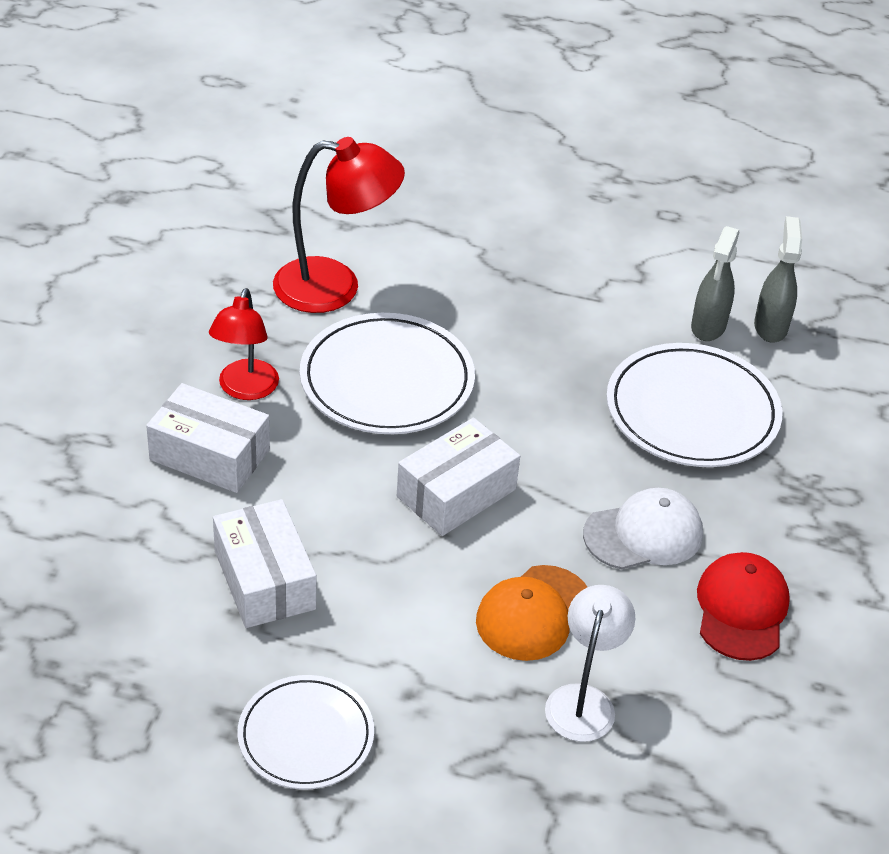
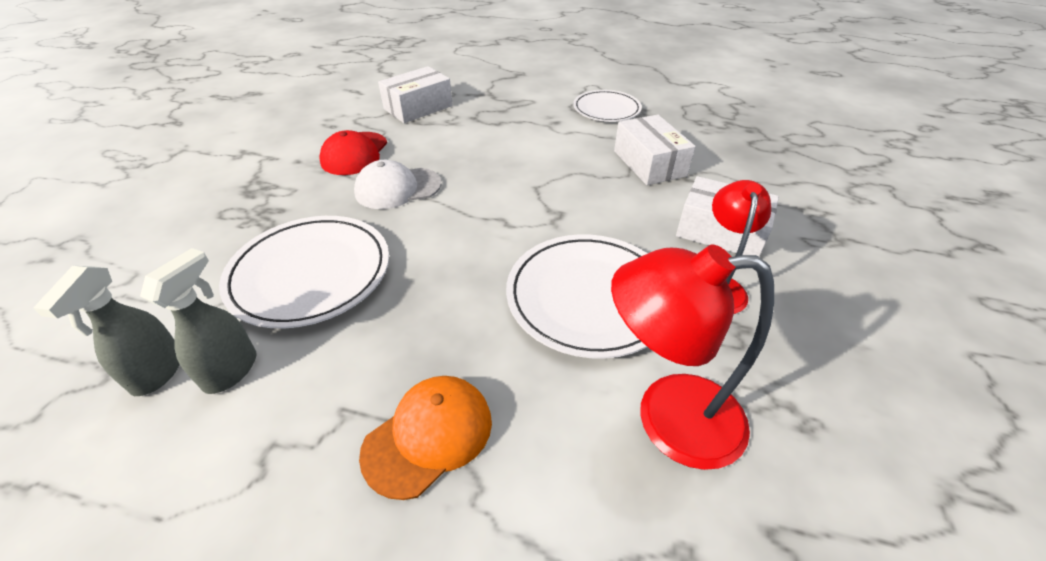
camera: 175 degrees left, 0 degrees up
(456, 493) = (527, 210): white box -> white box (418, 107)
(533, 613) = (483, 151): orange cap -> orange cap (428, 436)
(583, 700) = (464, 120): white lamp -> none

